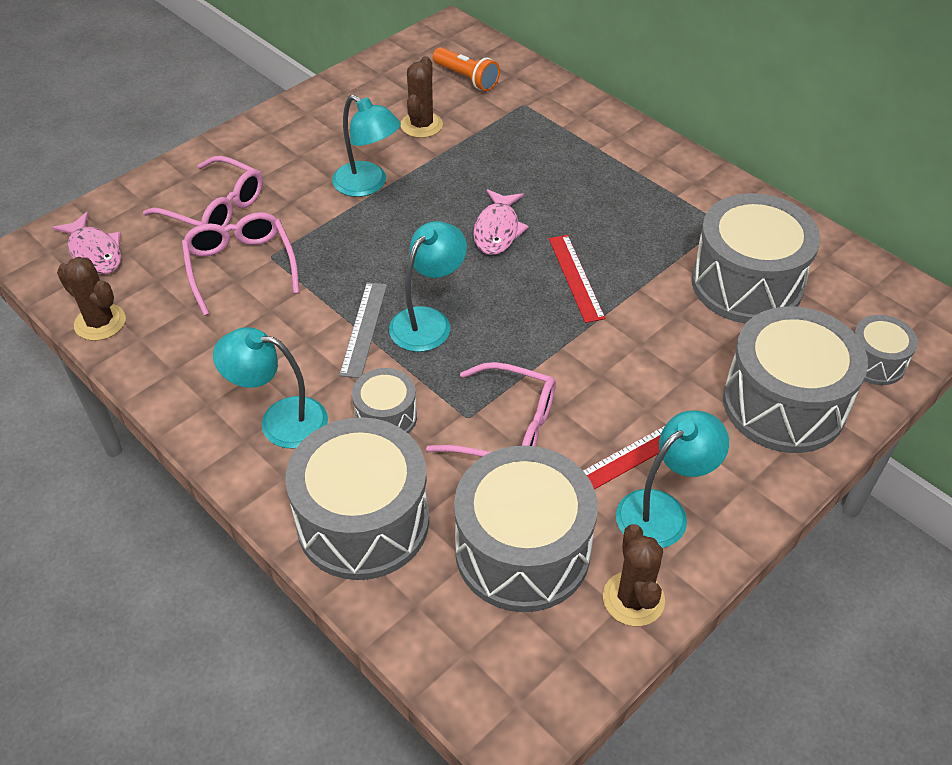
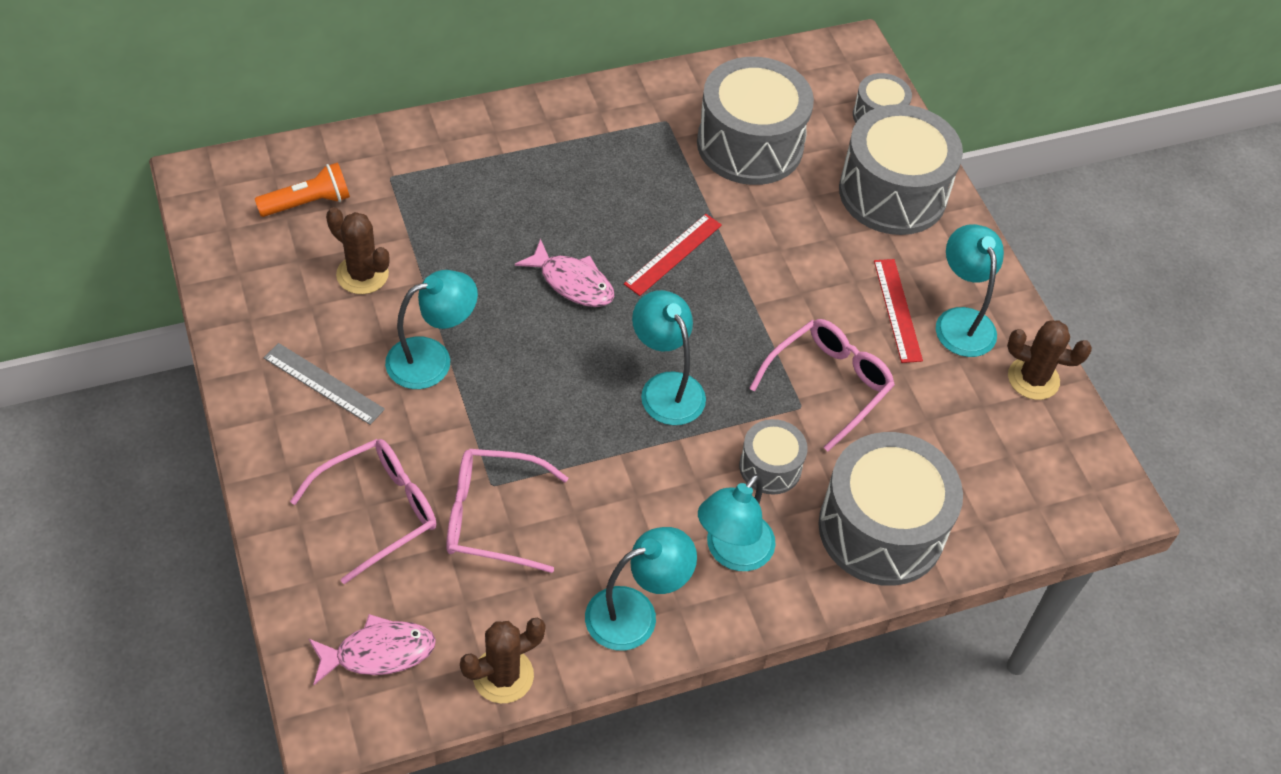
camera: 70 degrees left, 5 degrees up
(190, 378) = (635, 613): none -> turquoise lamp
(364, 329) = (647, 442): grey ruler -> grey ruler (323, 383)
(522, 551) = (960, 429): grey drum -> none
(576, 277) = (673, 254): red ruler -> red ruler turned 60 degrees counterclockwise

